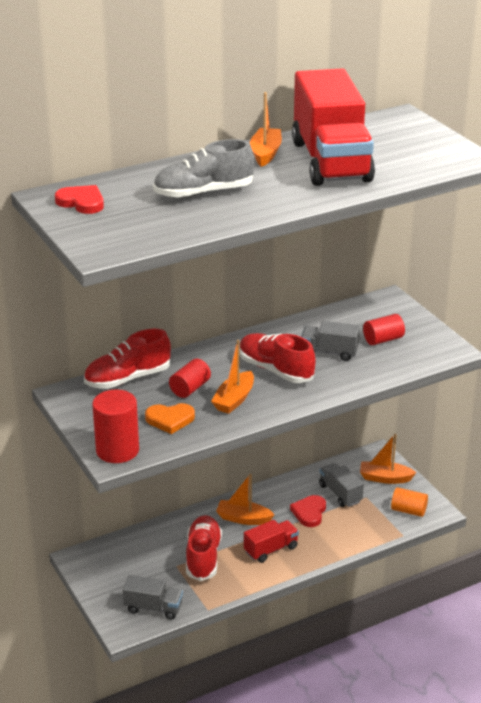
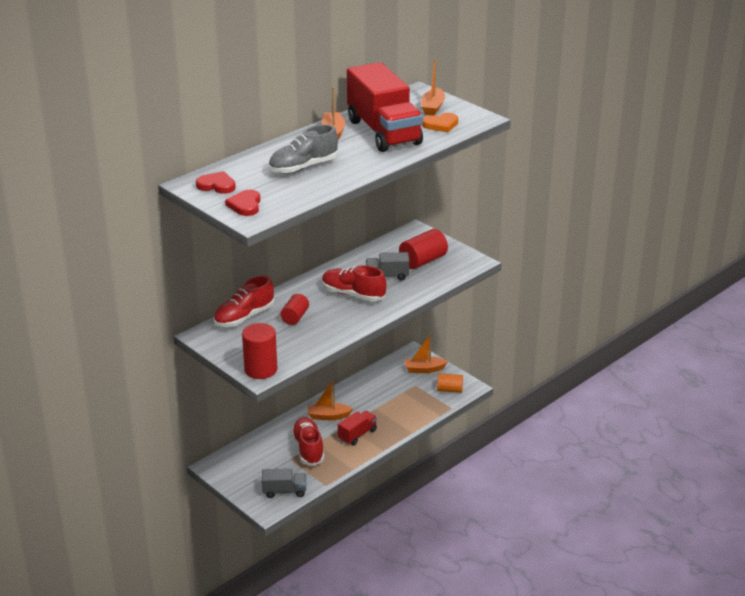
camera: 15 degrees left, 0 degrees up
(170, 420) = (290, 342): orange heart -> orange heart (441, 125)
(234, 400) = (331, 320): orange boat -> orange boat (432, 107)
(309, 512) = (376, 403): red heart -> red heart (245, 205)
(340, 494) = (395, 386): grey truck -> none
(383, 339) = (423, 261): red cylinder -> red cylinder, size x1.55

